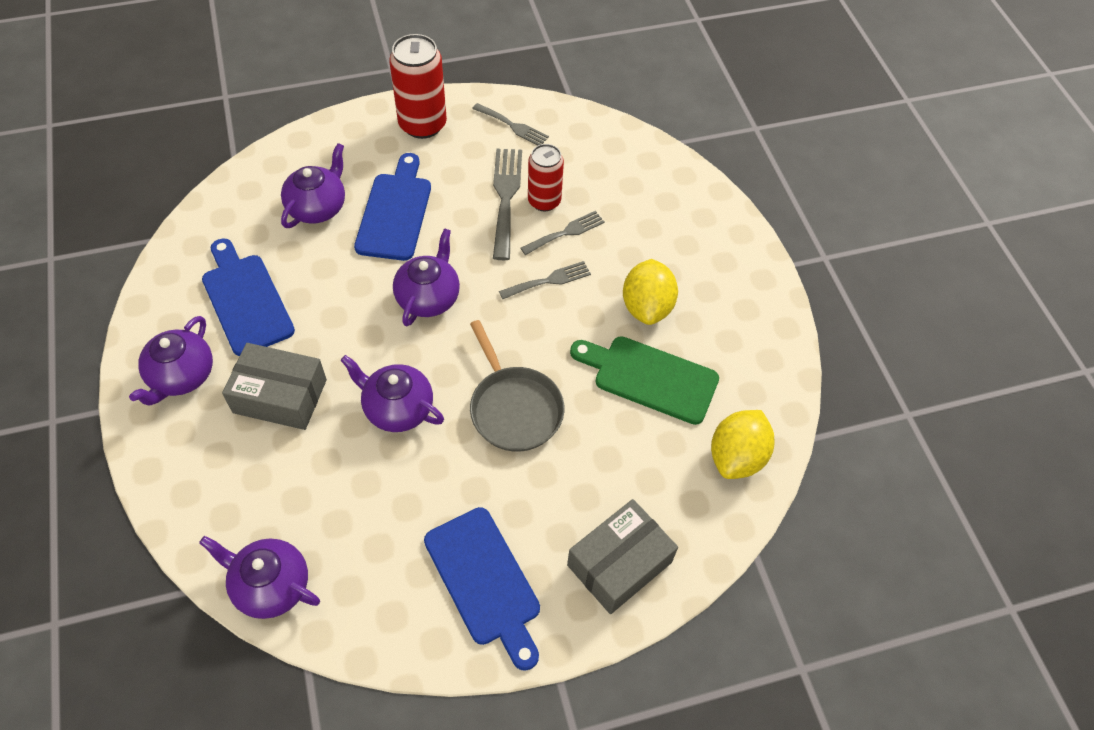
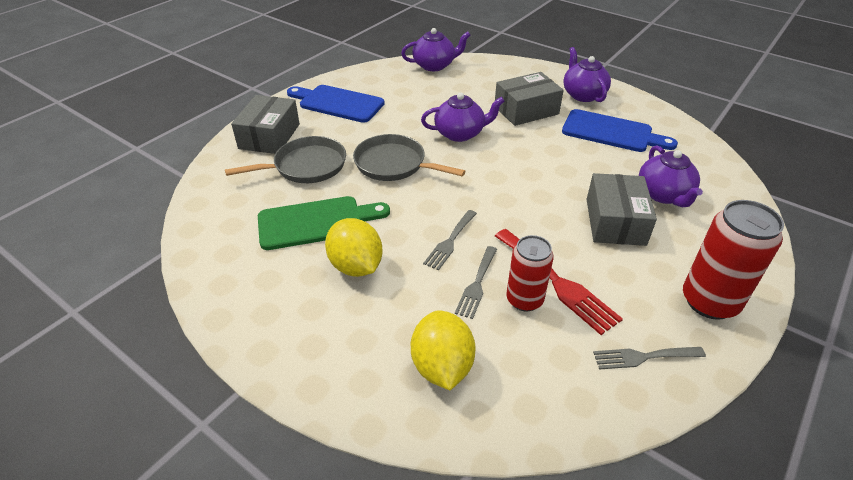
camera: 145 degrees right, 15 degrees down
(395, 212) = (615, 221): blue cutting board -> grey box
(428, 297) = (516, 187): purple teapot -> none
(506, 197) = (558, 283): grey fork -> red fork
(609, 470) = (306, 166): none -> grey pan
(736, 457) = (220, 211): yellow lemon -> yellow lemon (442, 366)

